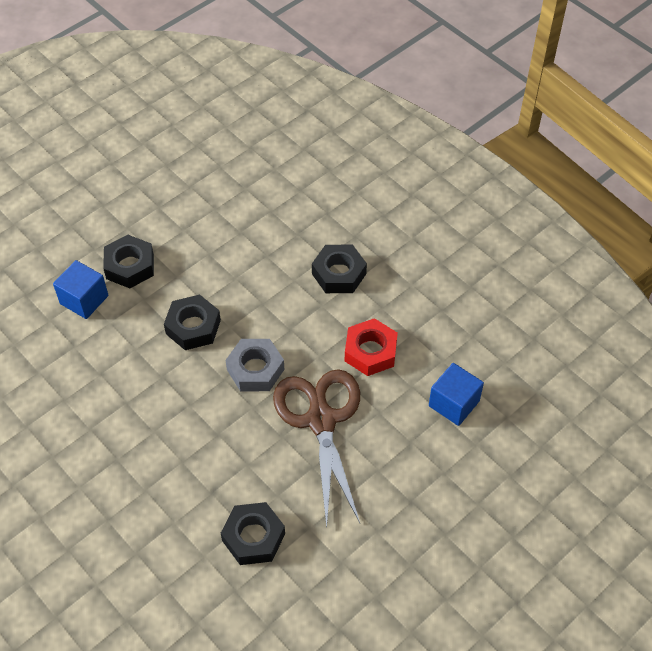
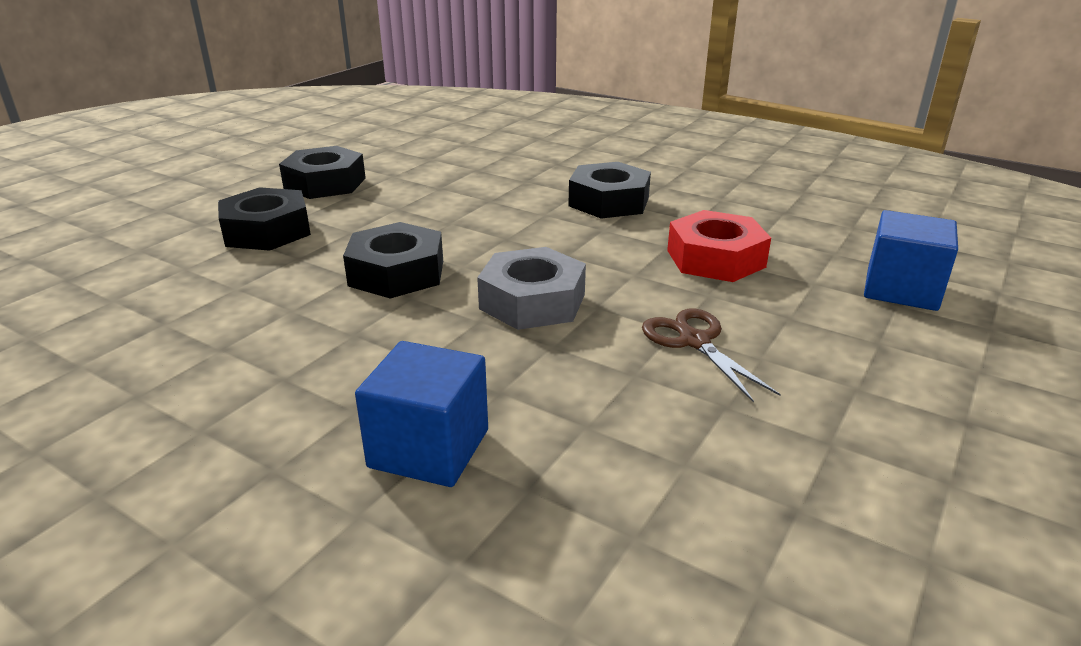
camera: 15 degrees left, 25 degrees down
(84, 299) = (184, 270): blue cube -> blue cube (429, 448)
(253, 537) = (679, 555): black nut -> black nut (325, 183)
(321, 420) = (694, 341): brown scissors -> brown scissors, size x0.47

